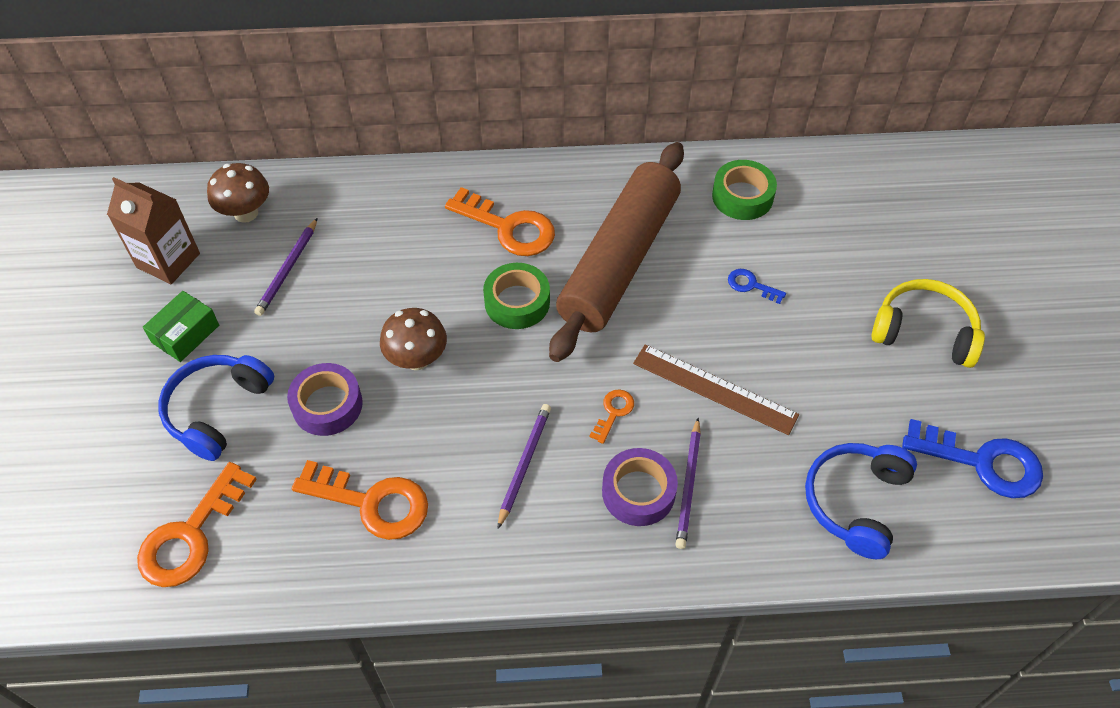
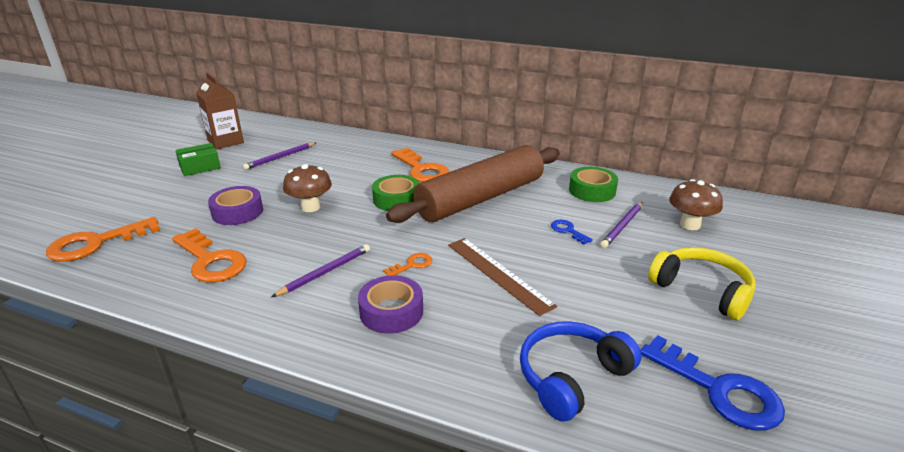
camera: 25 degrees right, 25 degrees down
(218, 410) = (178, 198): blue headphones -> none
(246, 213) = (283, 135): brown mushroom -> brown mushroom (689, 225)
(689, 485) = (433, 320): purple pencil -> purple pencil (622, 226)

